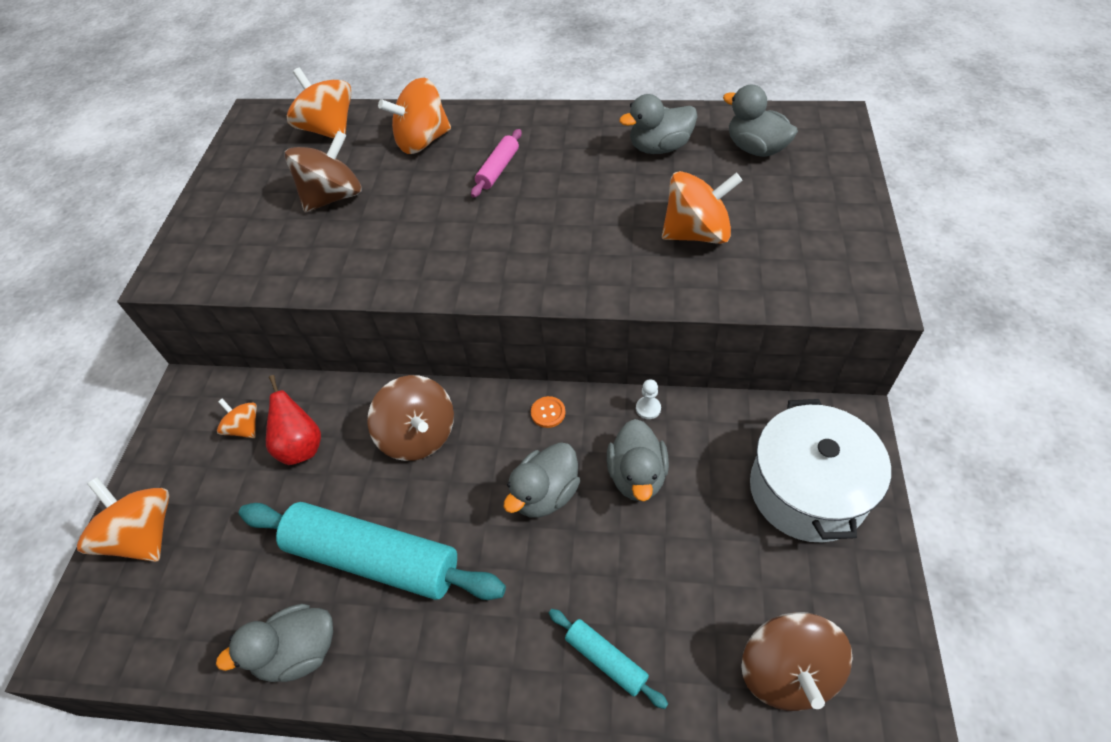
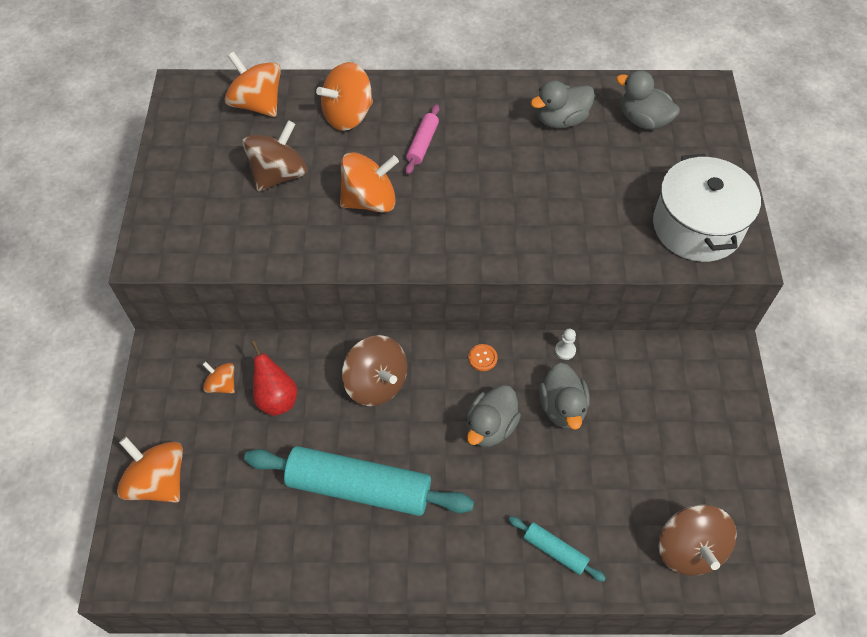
camera: 10 degrees left, 5 degrees up
(298, 652) = (314, 564): grey duck -> none
(696, 233) = (601, 203): orange spinning top -> orange spinning top (369, 200)
(807, 490) = (696, 411): white pot -> white pot (697, 226)

